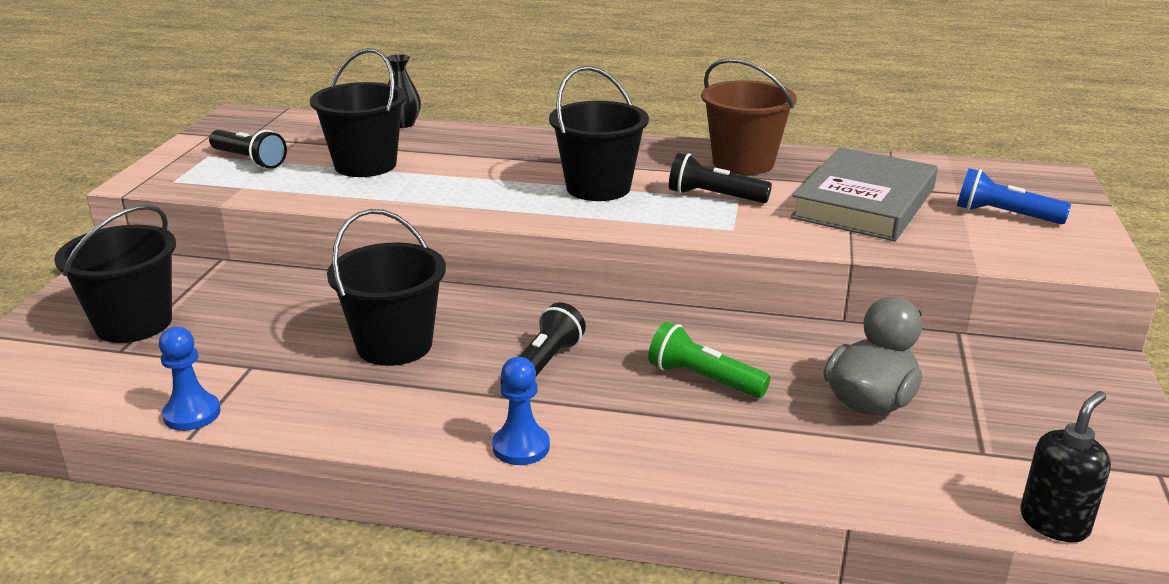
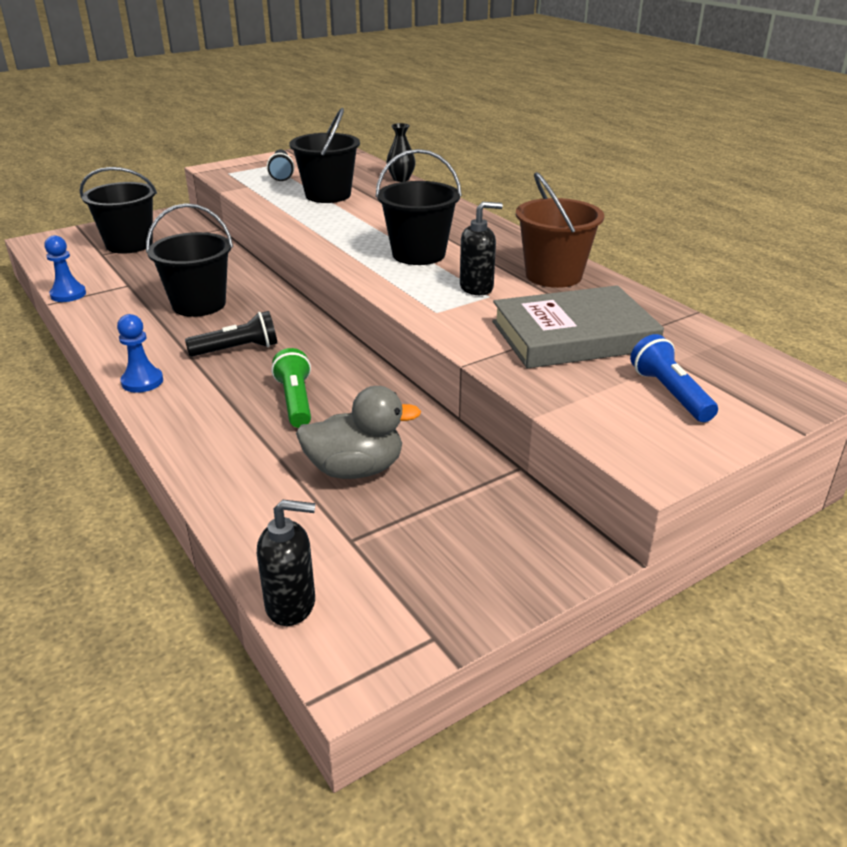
camera: 45 degrees right, 5 degrees up
(714, 196) = (477, 288): black flashlight -> black soap dispenser

